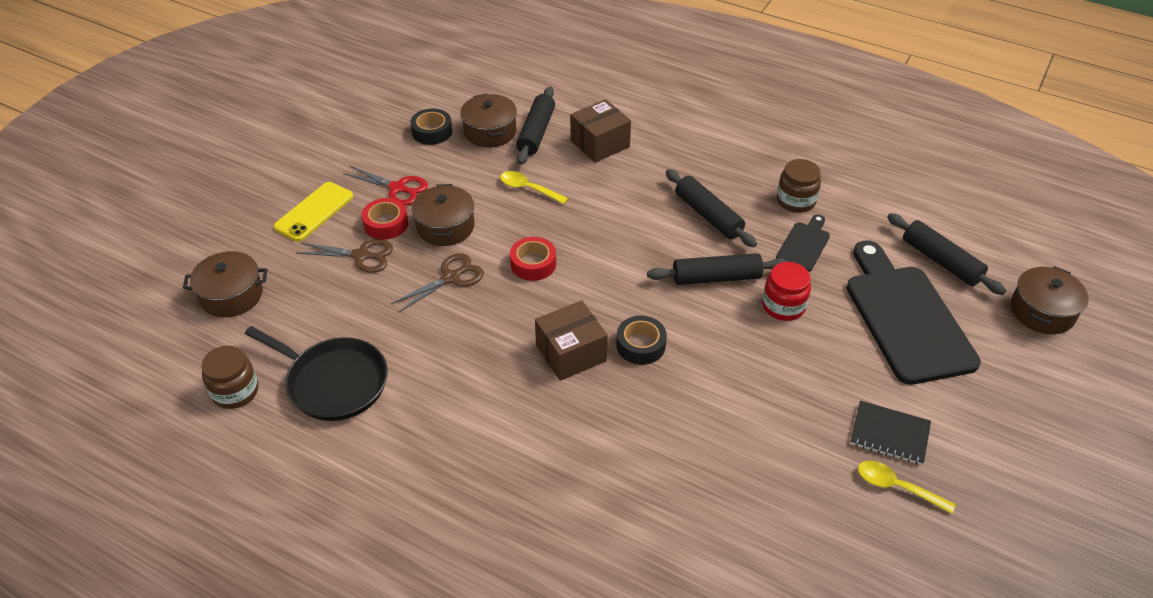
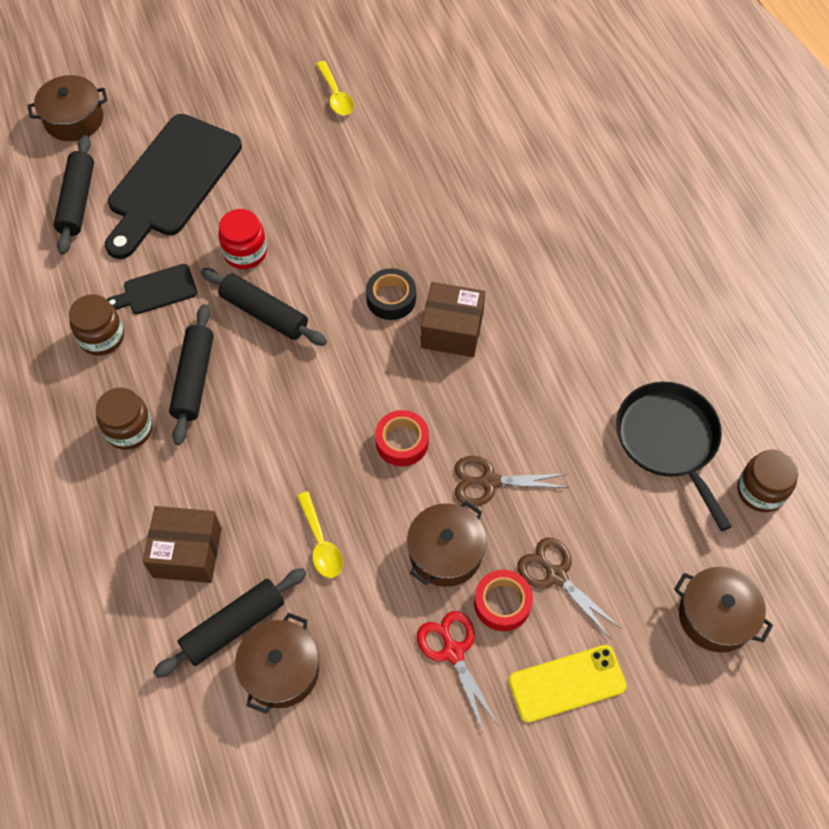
camera: 140 degrees left, 15 degrees up
(432, 132) = (344, 725): black tape -> none
(709, 171) = (129, 429): none -> brown jar
(889, 434) = (297, 123): black notebook -> none

